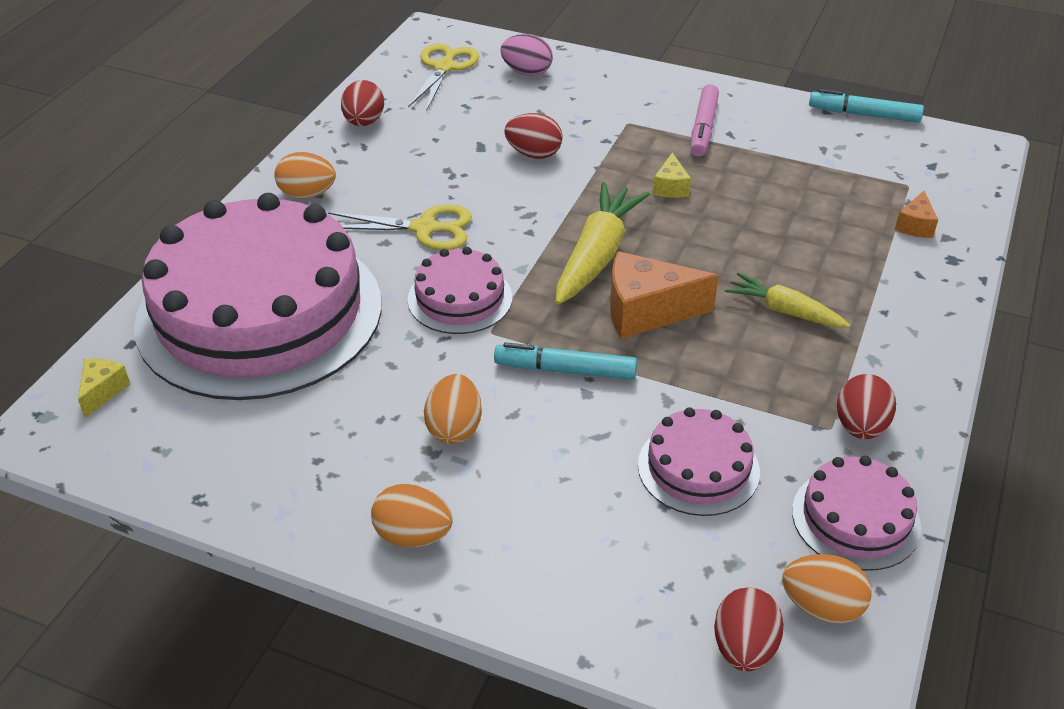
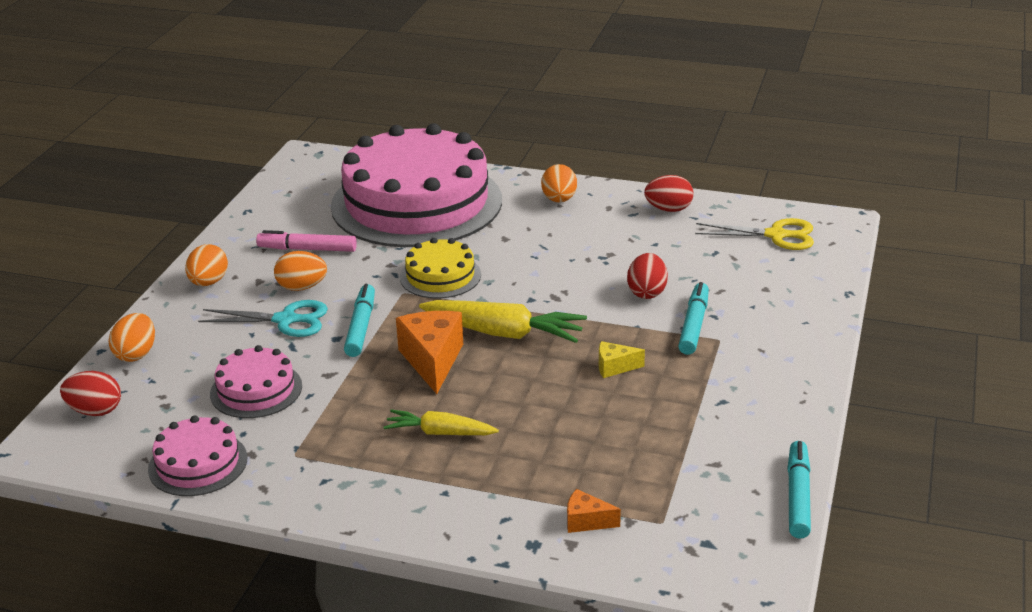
camera: 85 degrees right, 10 degrees down
(103, 391) = (339, 166): yellow cheese -> none
(425, 228) = (525, 252): yellow scissors -> none
(460, 298) = (440, 276): pink cake -> yellow cake
(527, 72) = (788, 278): pink egg -> none
(536, 442) = (286, 320): none -> turquoise scissors
(601, 133) = (694, 325): none -> turquoise marker
(703, 128) = (726, 384): pink marker -> pink marker (307, 249)
(784, 311) = (440, 433): yellow carrot -> yellow carrot turned 105 degrees counterclockwise
(821, 607) = (121, 444): orange egg -> orange egg (136, 354)
(860, 427) = (295, 470): red egg -> none

